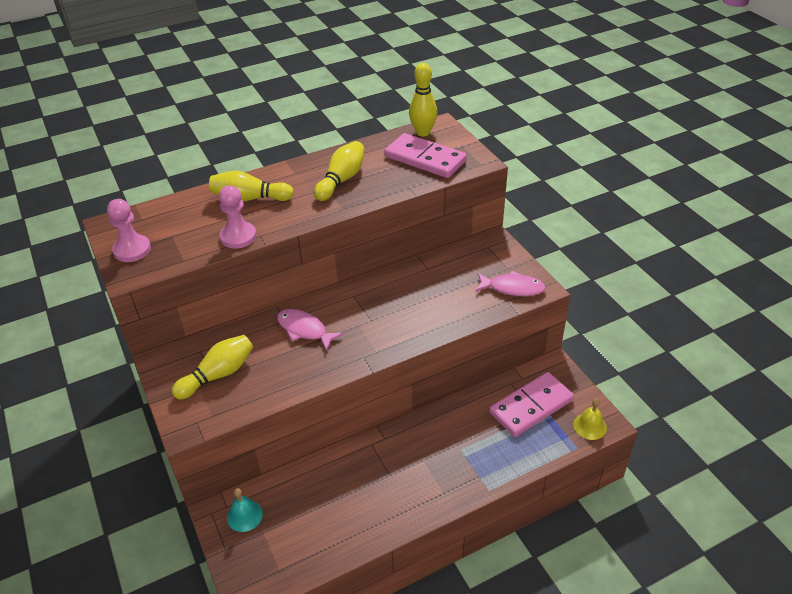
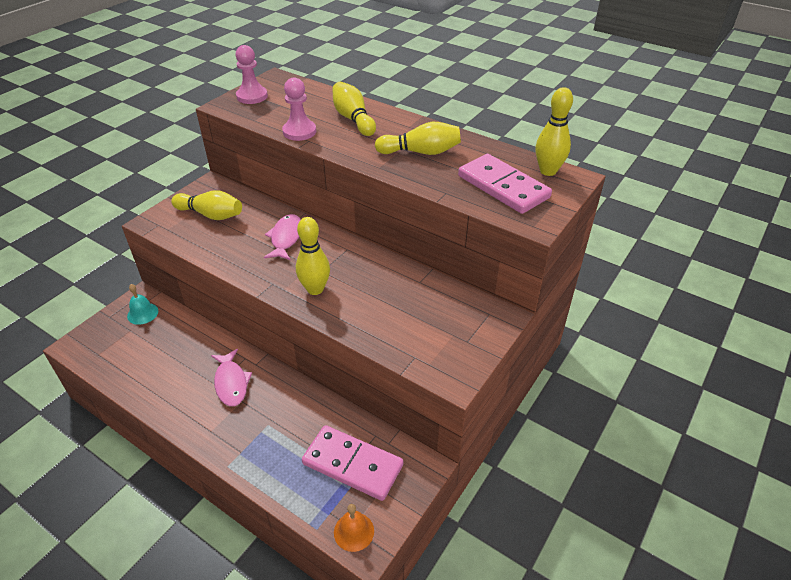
camera: 60 degrees right, 0 degrees up
(391, 331) = (315, 289): none -> yellow bowling pin
(425, 159) = (503, 187): pink domino -> pink domino turned 45 degrees counterclockwise
(513, 288) = (437, 355): pink fish -> pink fish (231, 383)
(590, 426) = (354, 531): yellow bell -> orange bell

